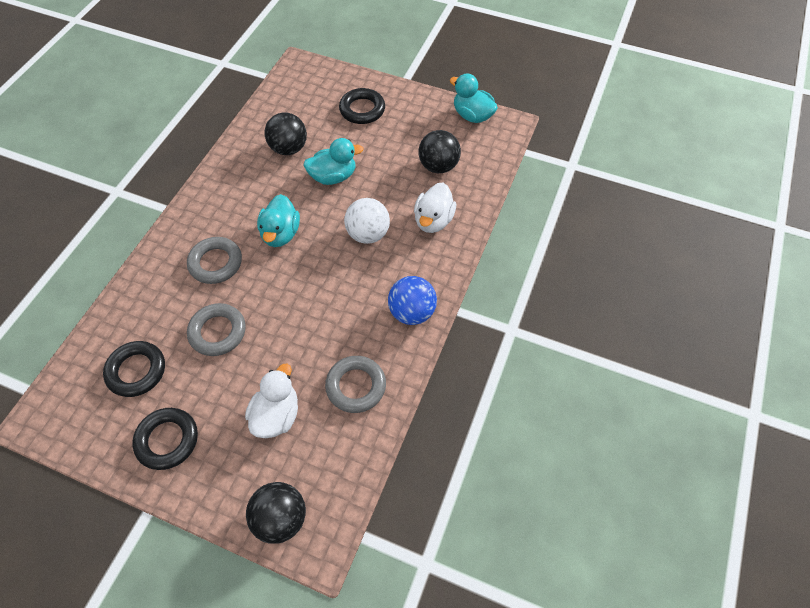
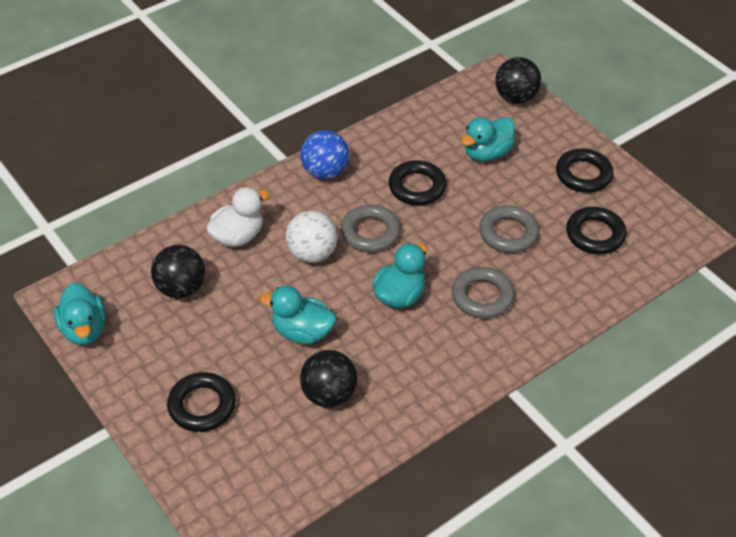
camera: 150 degrees left, 10 degrees down
(277, 415) = (486, 153): white duck -> turquoise duck
(322, 339) = (417, 187): none -> black ring
(356, 386) = (411, 144): grey ring -> grey ring (370, 232)

